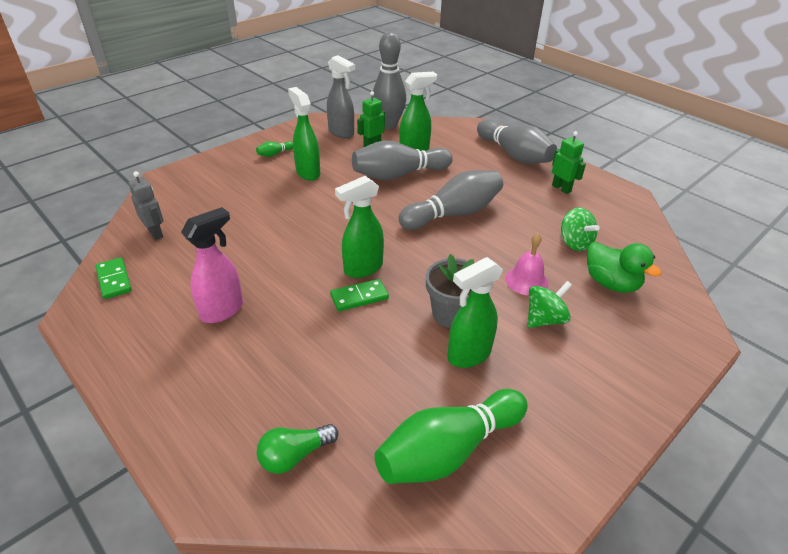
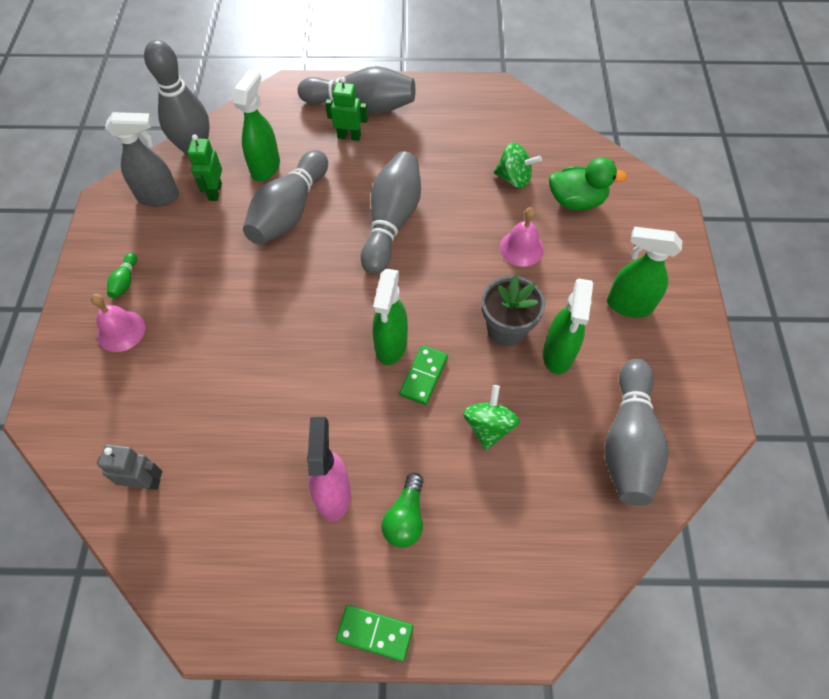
camera: 45 degrees left, 20 degrees up
(114, 280) = (185, 565): green domino -> green domino (375, 633)
(242, 170) = (121, 331): none -> pink bell
(295, 455) = (548, 547): green light bulb -> green light bulb (405, 518)
(308, 172) = (196, 278): green spray bottle -> green spray bottle (628, 305)
(448, 450) = (628, 442): green bowling pin -> grey bowling pin
(544, 319) = (570, 275): green spinning top -> green spinning top (488, 426)
(561, 188) = (443, 121): green robot -> green robot (349, 136)

